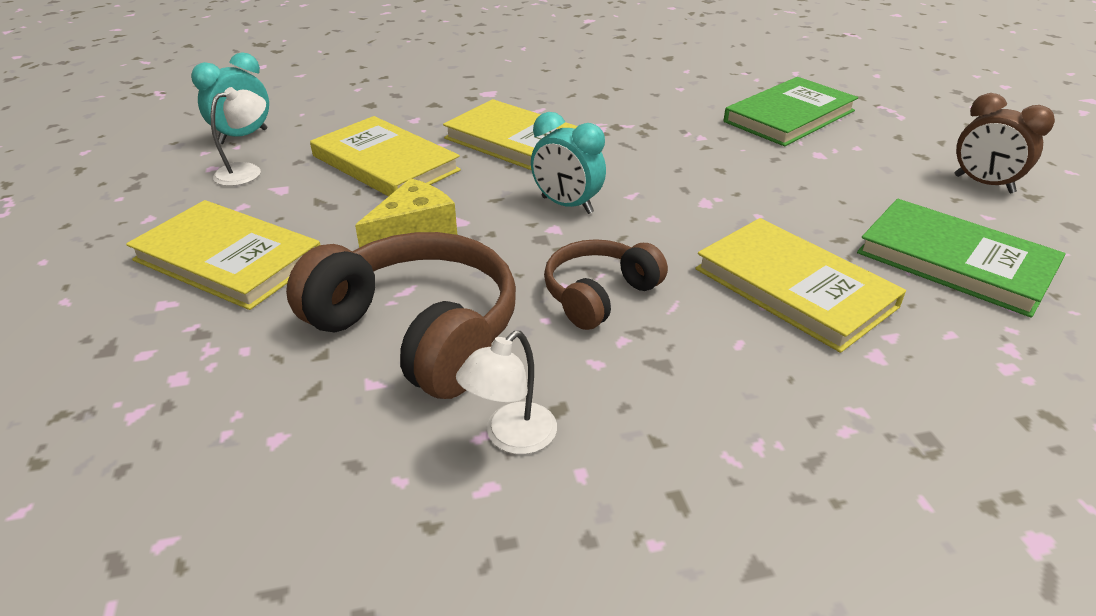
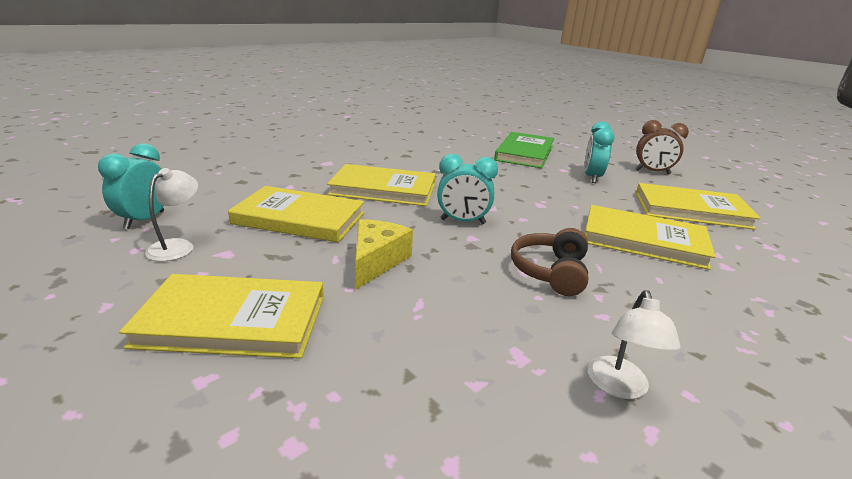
camera: 30 degrees left, 10 degrees down
(418, 331) = (464, 332): brown headphones -> none
(850, 175) = (592, 177): none -> turquoise clock
(955, 261) = (691, 210): green book -> yellow book

